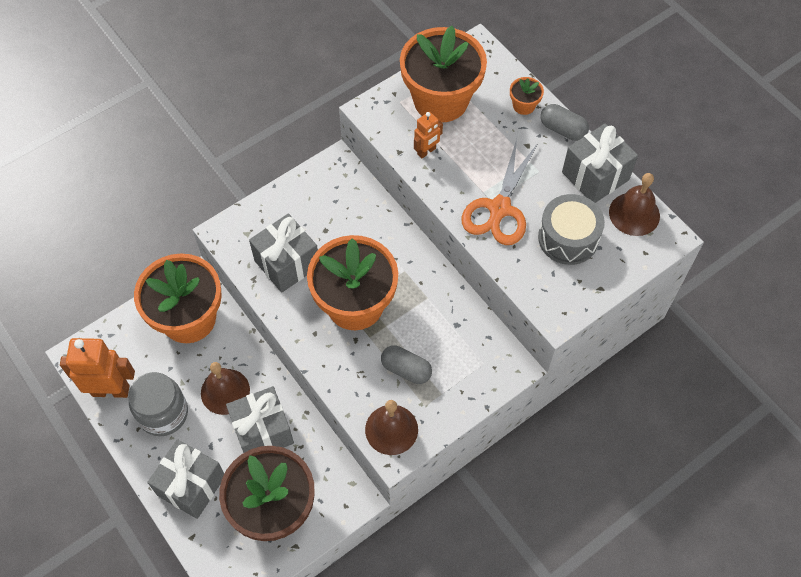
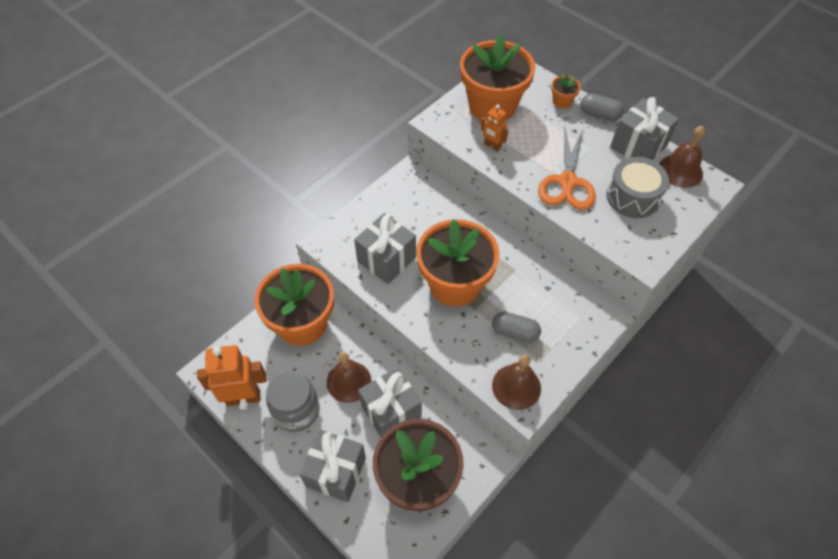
camera: 10 degrees left, 5 degrees down
(426, 151) = (492, 146): orange robot -> orange robot turned 90 degrees clockwise

